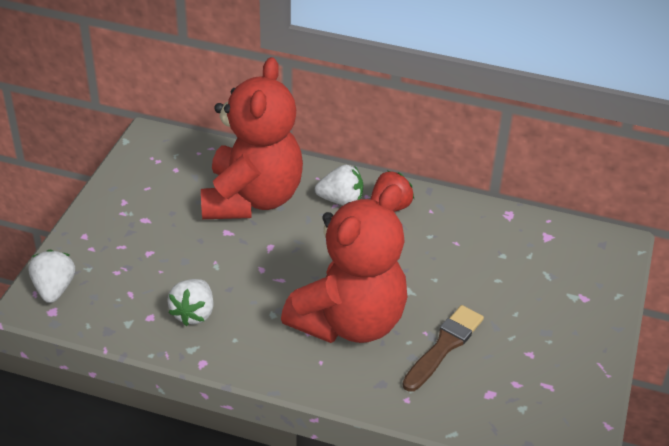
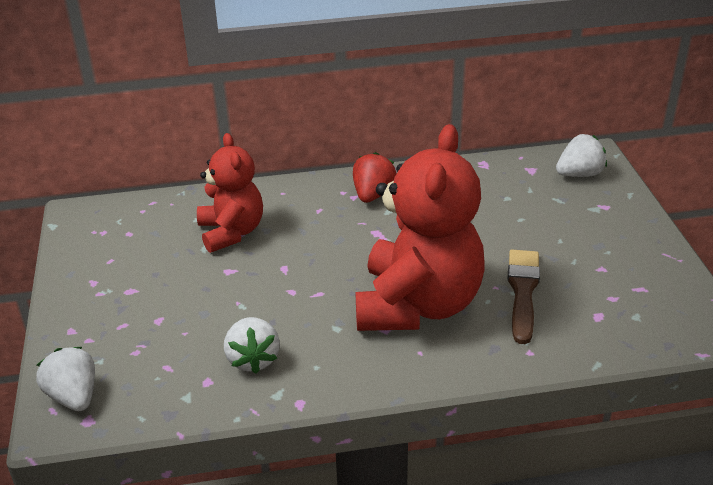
camera: 25 degrees left, 5 degrees down
(252, 199) = (231, 232): red teddy bear -> red teddy bear, size x0.60
(341, 200) = (321, 204): white strawberry -> white strawberry (579, 174)

